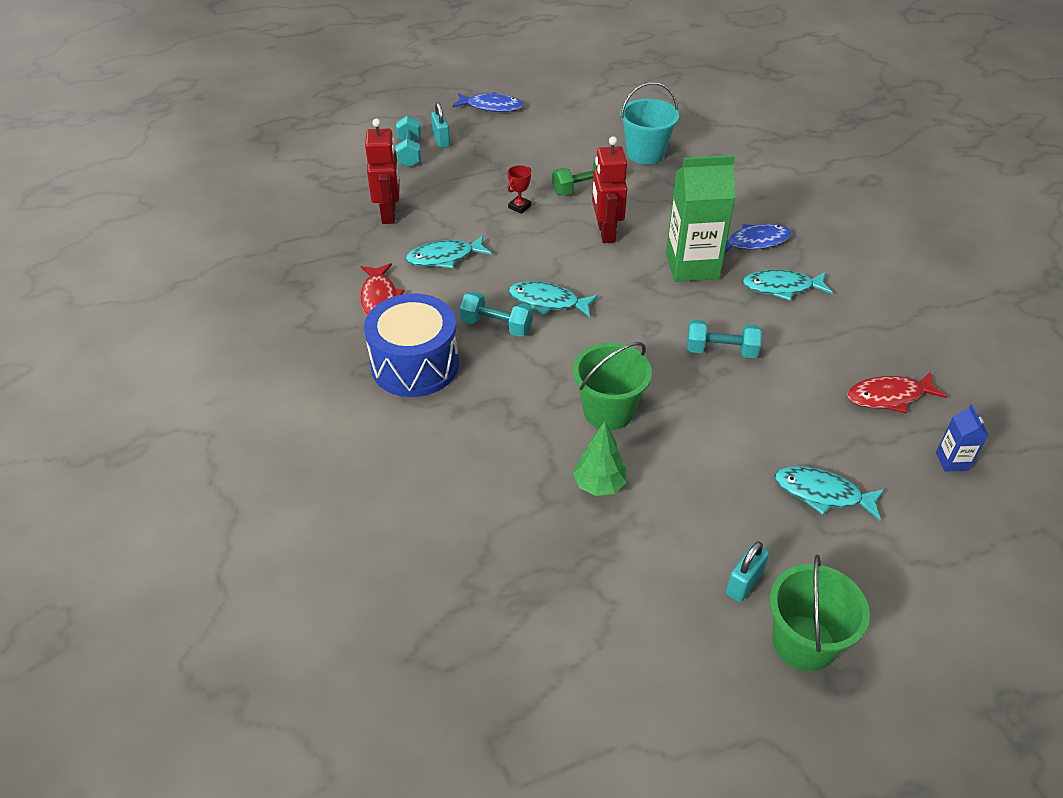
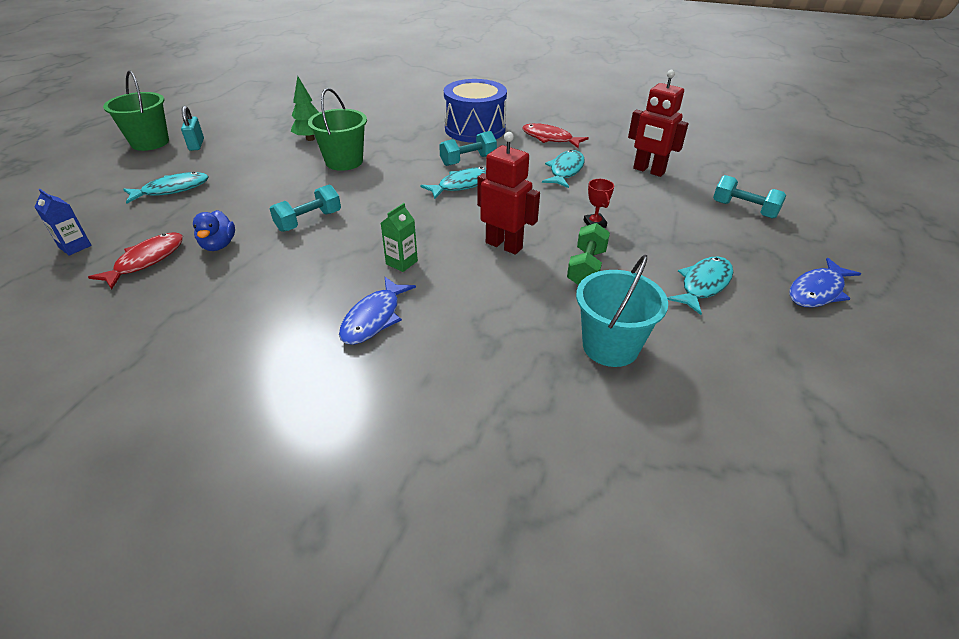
camera: 130 degrees right, 5 degrees down
(441, 140) = (756, 232): turquoise padlock -> none
(692, 266) = (401, 262): green carton -> green carton, size x0.46
(781, 287) = (305, 291): turquoise fish -> turquoise fish (703, 285)
(818, 374) = (219, 245): none -> blue duck

